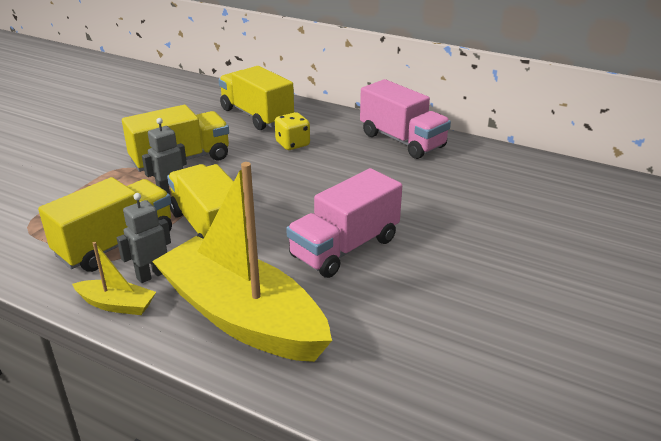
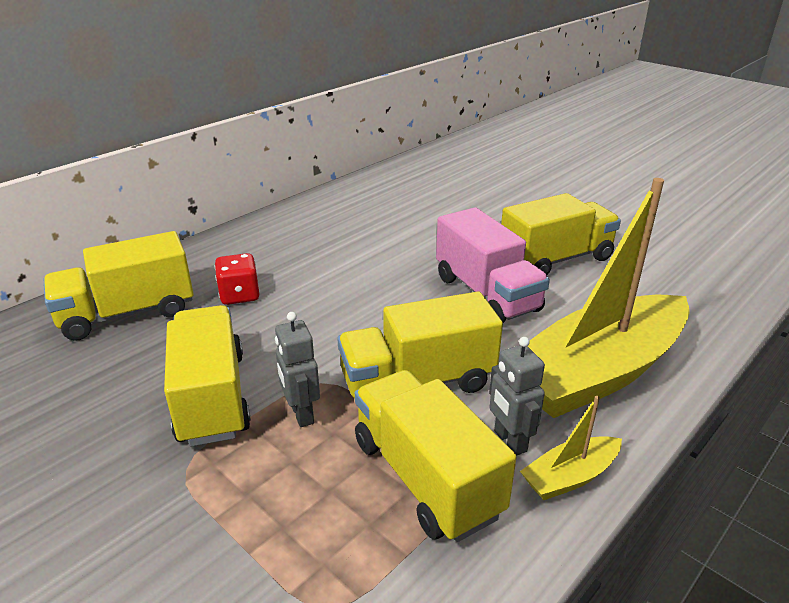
camera: 75 degrees left, 0 degrees up
(117, 304) = (570, 477): yellow boat -> yellow boat turned 150 degrees counterclockwise
(292, 144) = (239, 295): yellow dice -> red dice
(402, 141) = (288, 227): pink truck -> none
(434, 285) = (555, 259): none -> yellow truck

